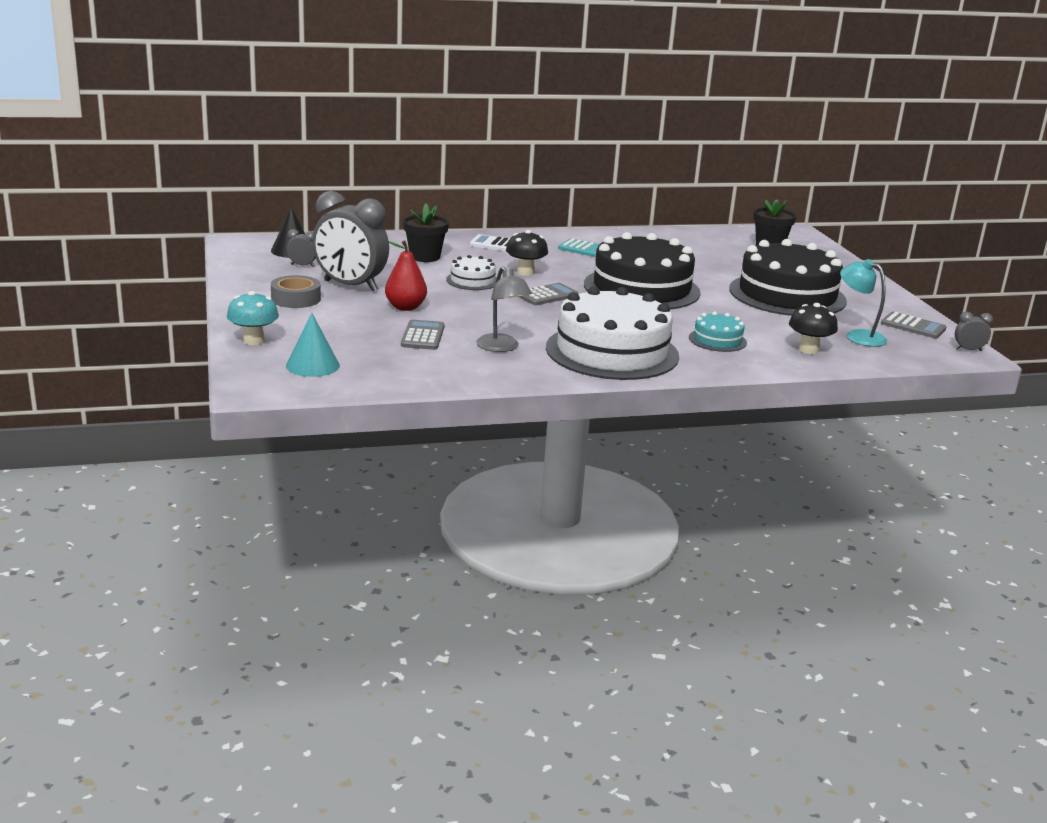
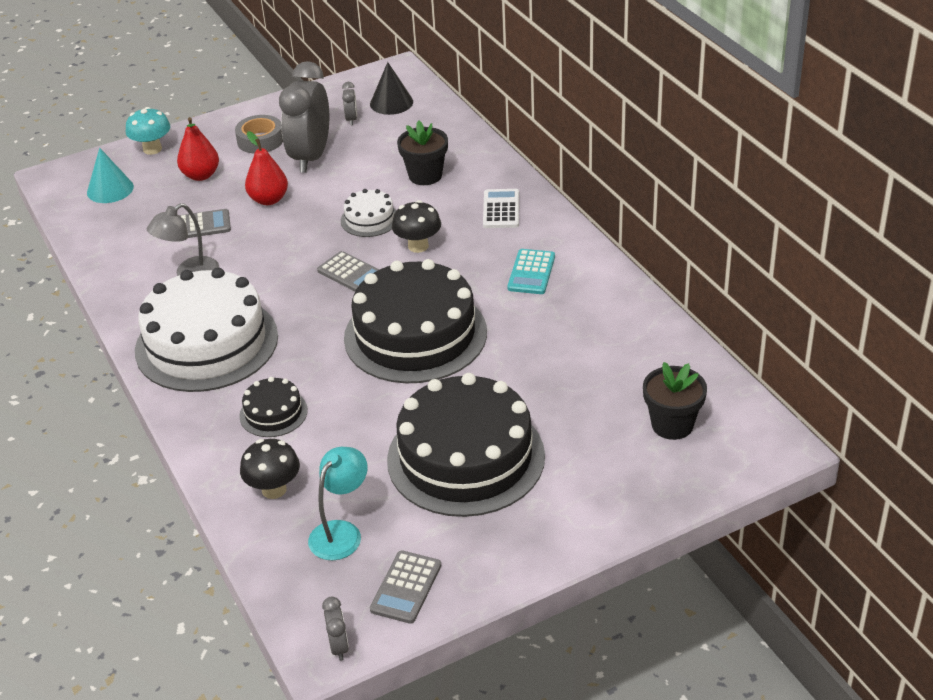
camera: 80 degrees right, 15 degrees up
(332, 327) = (201, 175): none -> red pear
(717, 340) = (273, 413): turquoise cake -> black cake

